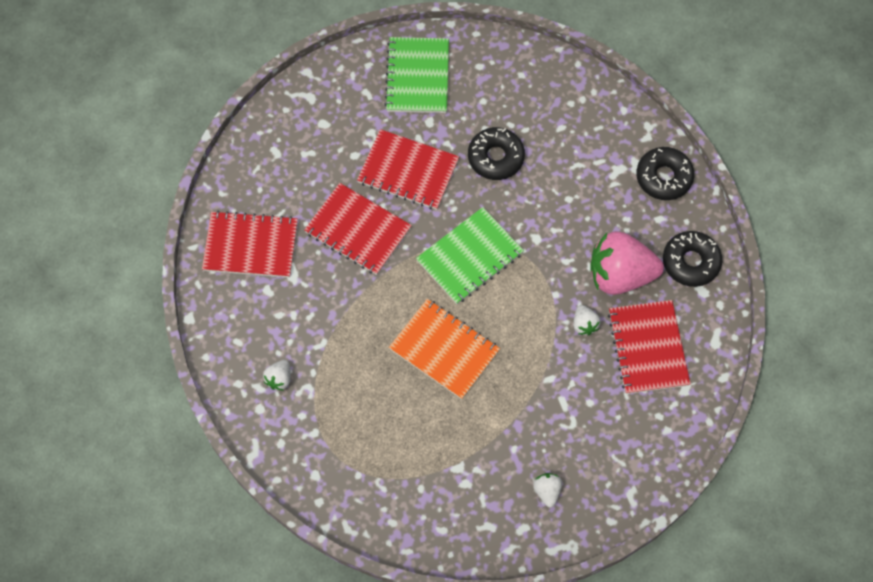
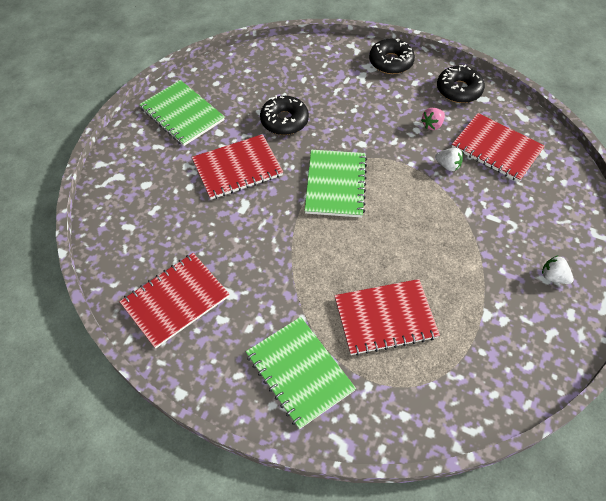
camera: 45 degrees left, 10 degrees down
(279, 379) = (299, 372): white strawberry -> green notebook
(358, 230) = (244, 227): red notebook -> red notebook (385, 318)
(444, 350) = (387, 251): orange notebook -> none
(620, 275) = (432, 125): pink strawberry -> pink strawberry, size x0.43

